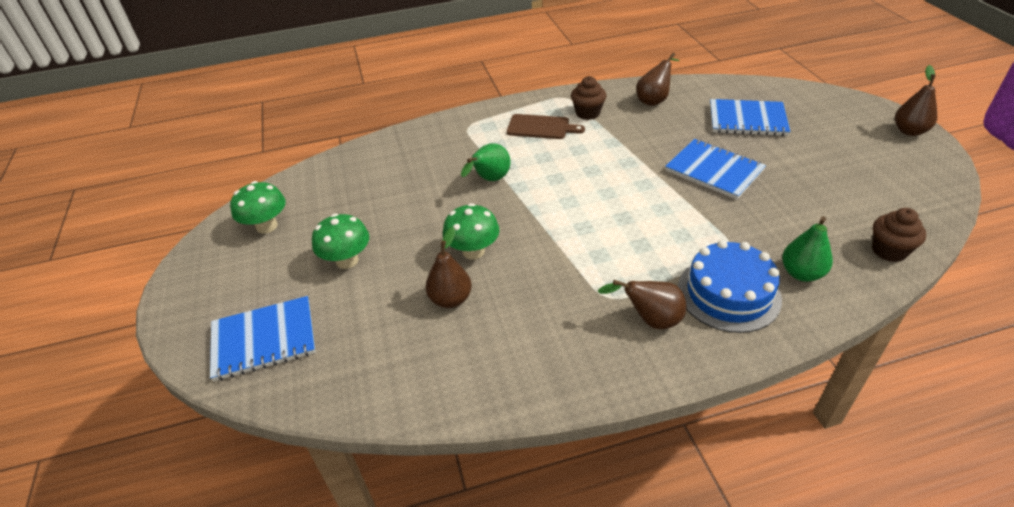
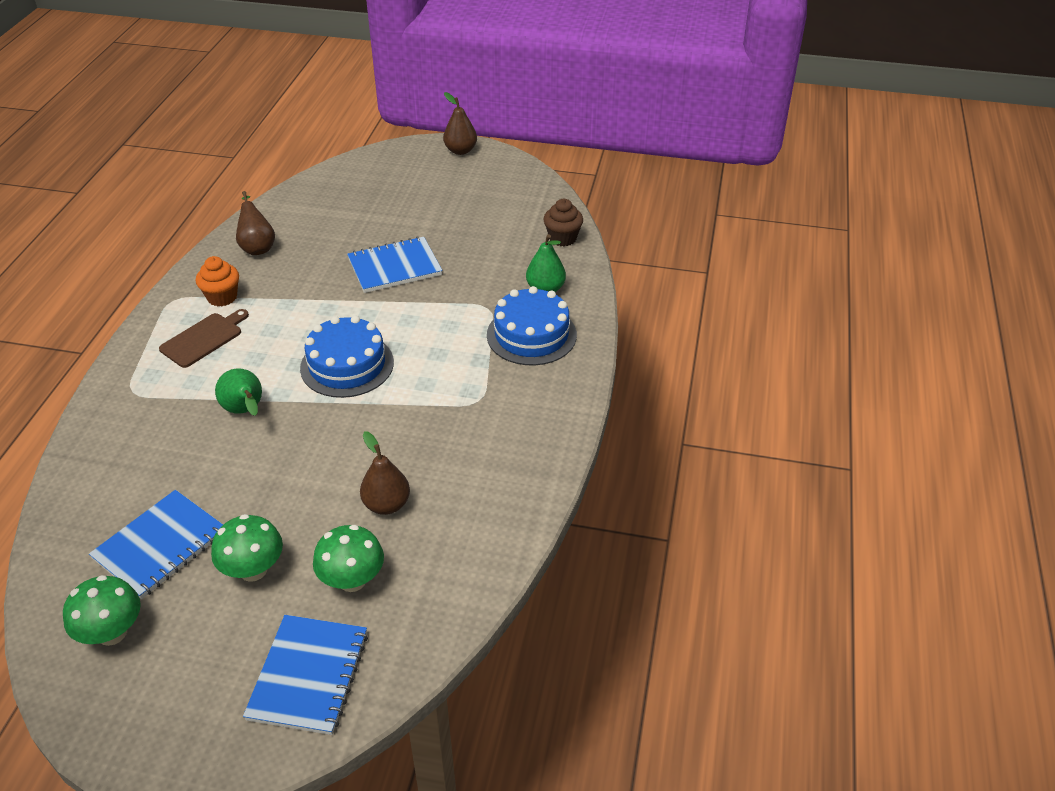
camera: 65 degrees left, 0 degrees up
(473, 251) = (338, 464): green mushroom -> green mushroom (352, 580)
(579, 202) = (347, 365): none -> blue cake
(587, 113) = (222, 297): brown cupcake -> orange cupcake
(650, 320) = (520, 389): brown pear -> none
(747, 120) = (353, 213): blue notebook -> blue notebook (160, 545)

